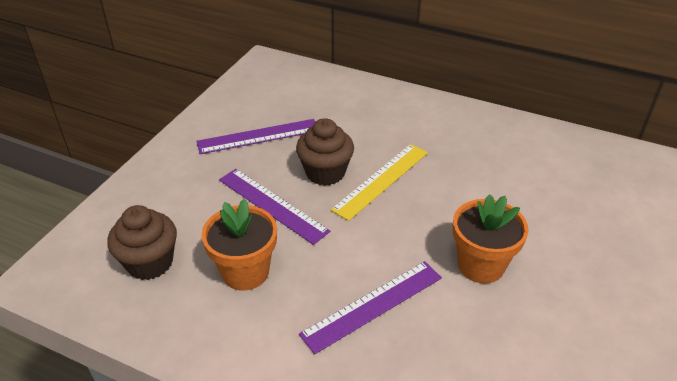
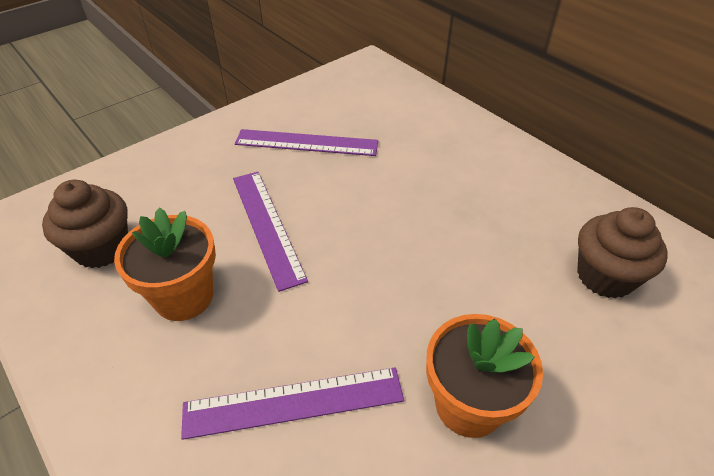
camera: 25 degrees right, 5 degrees up
(325, 172) = (350, 207): brown cupcake -> brown cupcake (605, 276)
(381, 180) = (409, 238): yellow ruler -> none

